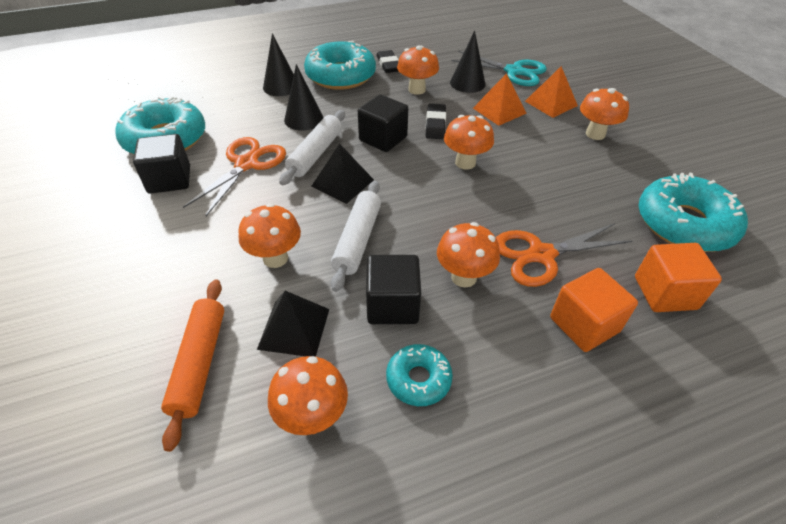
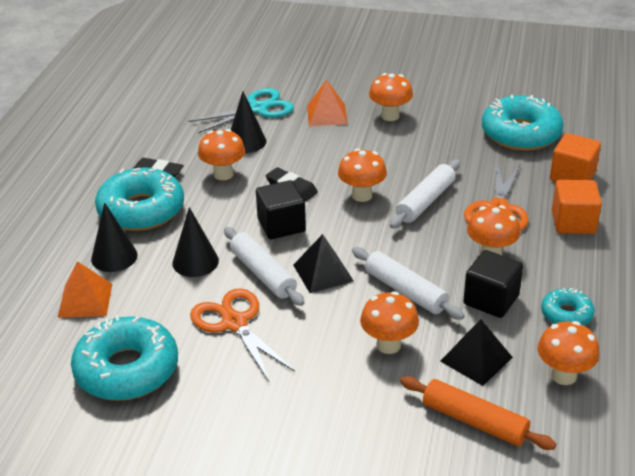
camera: 55 degrees left, 10 degrees down
(169, 180) = (208, 384): black cube -> none
(498, 202) = (425, 201): none -> white rolling pin
(499, 110) = (308, 145): orange pyramid -> orange pyramid (85, 300)

